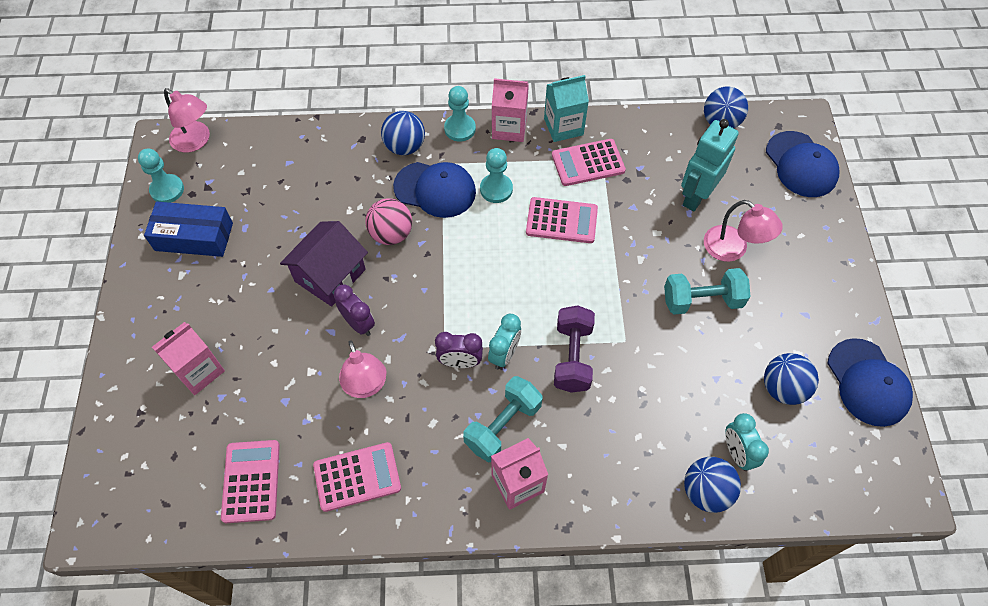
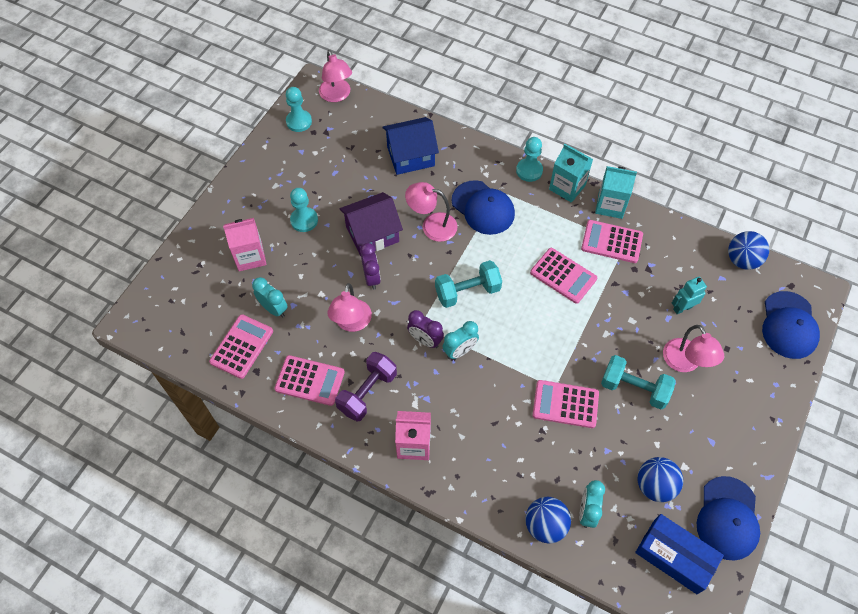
camera: 30 degrees right, 0 degrees up
(194, 237) = (298, 163): blue box -> blue box (675, 556)
(264, 417) = (274, 309): none -> turquoise clock
(322, 170) = (410, 156): none -> blue house
(391, 234) = (432, 225): pink ball -> pink lamp
(405, 147) = (480, 166): blue ball -> none
(496, 189) = (528, 229): turquoise pawn -> turquoise pawn (304, 220)
(503, 426) = (428, 400): turquoise dumbbell -> turquoise dumbbell (467, 291)
(509, 128) = (567, 187): pink carton -> turquoise carton
(572, 357) = (508, 378): purple dumbbell -> purple dumbbell (367, 392)
(646, 353) = (565, 404): none -> pink calculator
(696, 196) = (682, 308): turquoise robot -> turquoise robot, size x0.59

